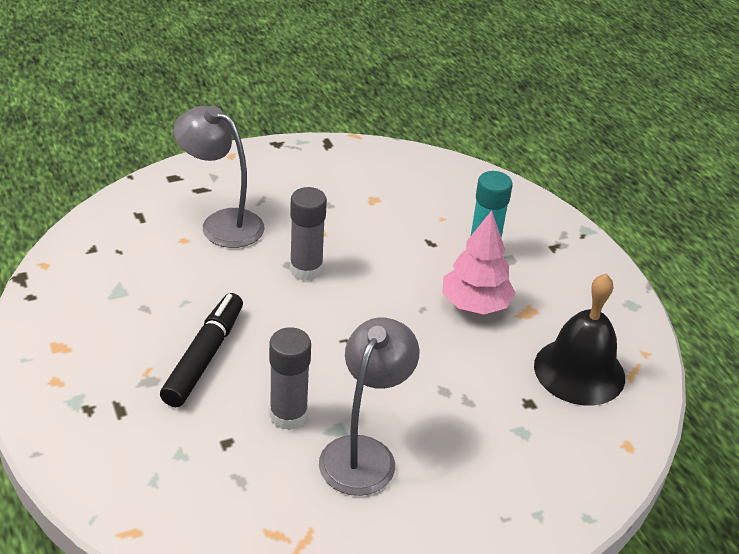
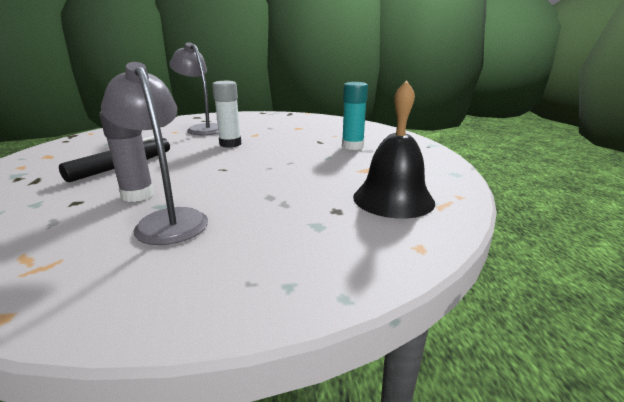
camera: 20 degrees right, 15 degrees down
(306, 269) = (230, 144): grey glue stick -> white glue stick
(364, 453) = (167, 220): grey lamp -> grey lamp turned 75 degrees counterclockwise
(475, 305) = (329, 164): pink tree -> none

